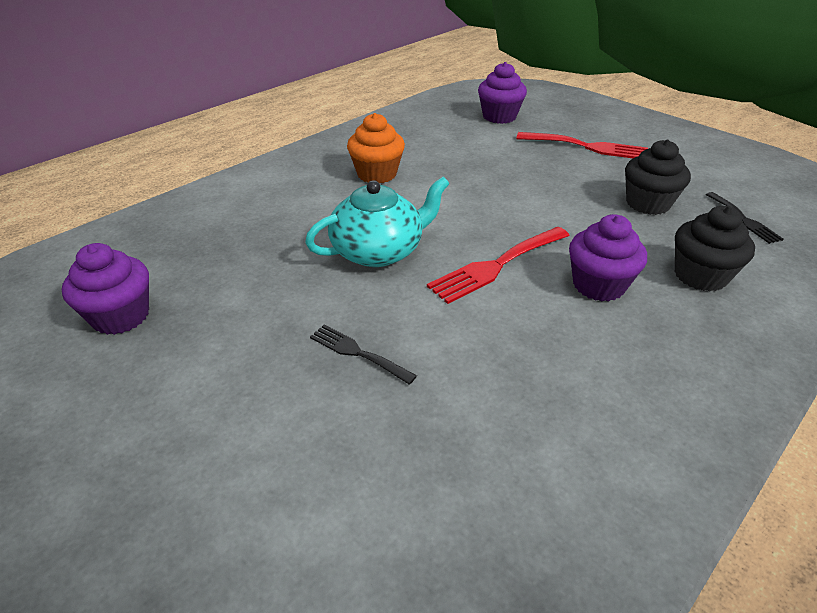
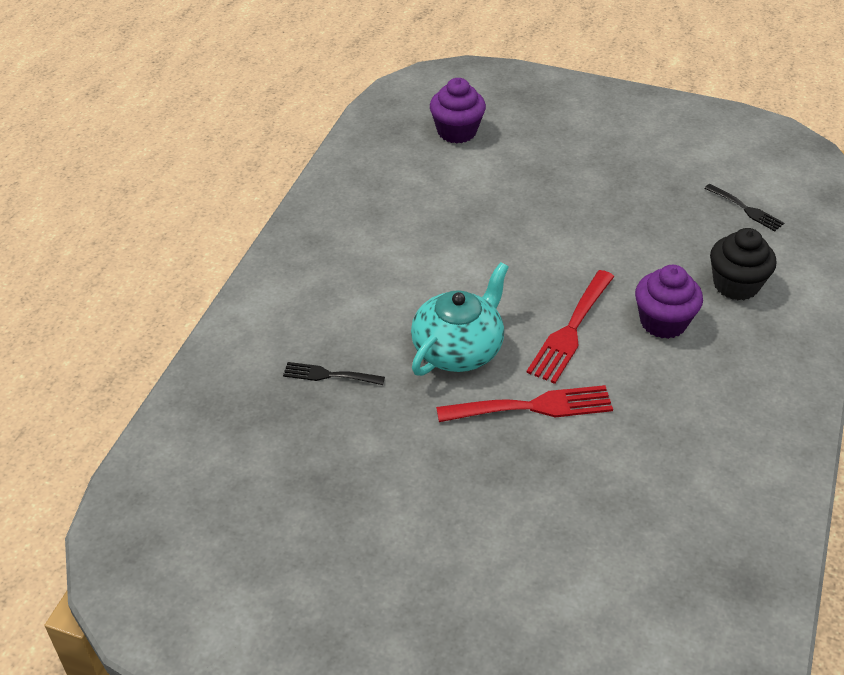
camera: 25 degrees left, 5 degrees up
(121, 316) = (283, 498): purple cupcake -> none
(357, 353) = (515, 455): black fork -> black fork (329, 375)
(377, 174) = (386, 255): orange cupcake -> none
(587, 147) = (570, 153): red fork -> red fork (533, 406)
(647, 203) = (660, 215): black cupcake -> none

